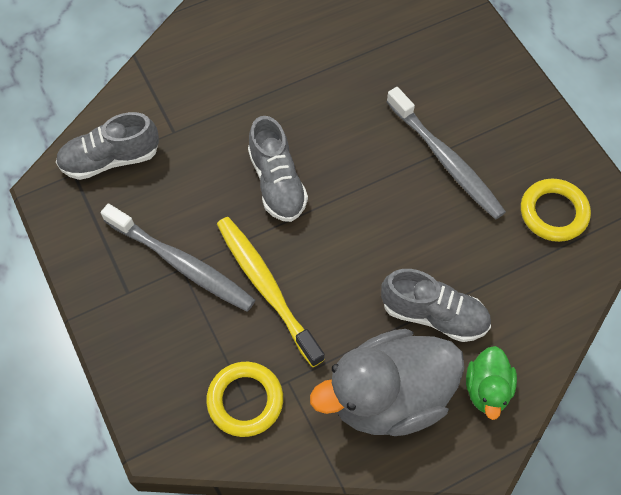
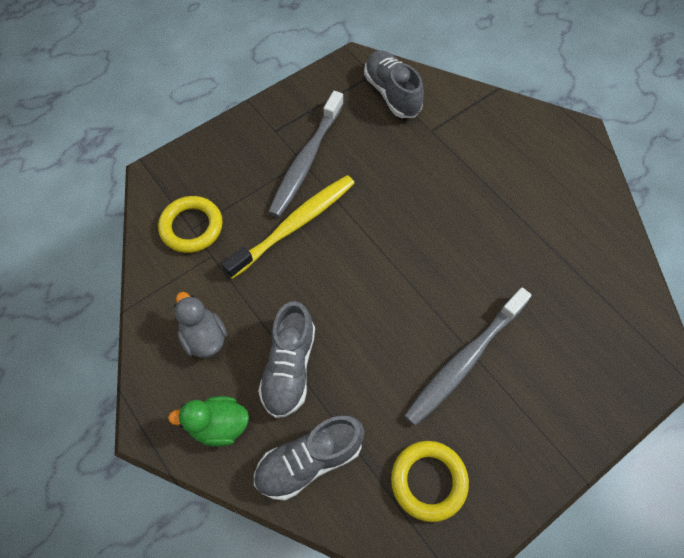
camera: 80 degrees right, 0 degrees up
(277, 182) = (400, 215): grey shoe -> grey shoe (309, 461)
(388, 396) = (204, 337): grey duck -> grey duck, size x0.50

